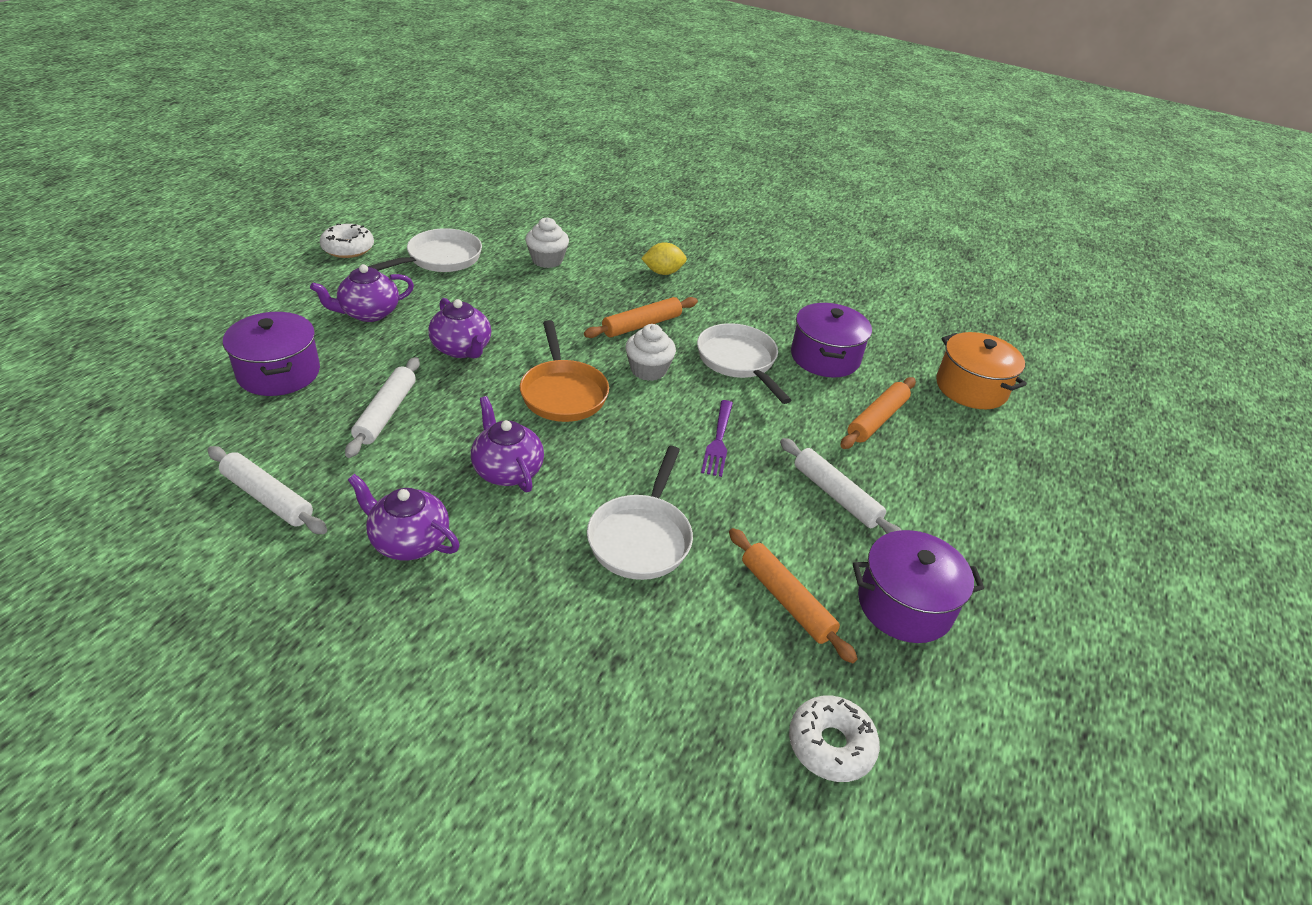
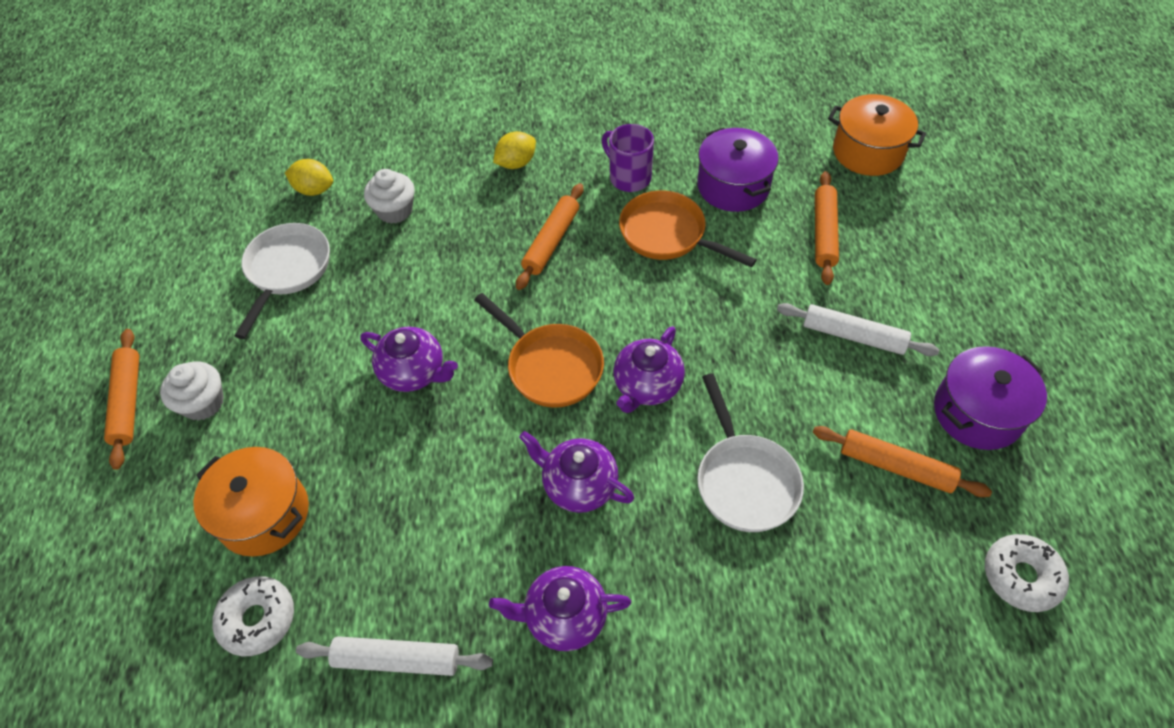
camera: 25 degrees left, 15 degrees up
(268, 277) = (128, 402): none -> orange rolling pin
(279, 373) = (263, 514): purple pot -> orange pot
(348, 248) = (177, 312): white donut -> white donut (257, 619)
(368, 313) = (281, 384): purple teapot -> purple teapot (646, 386)
(386, 413) = (414, 493): white rolling pin -> none
(505, 227) = (314, 190): none -> yellow lemon
(648, 370) = (601, 292): white cupcake -> white cupcake (203, 403)
(718, 440) = (721, 336): purple fork -> none
(738, 361) = (667, 234): white pan -> orange pan
(742, 316) = (629, 177): none -> purple mug

